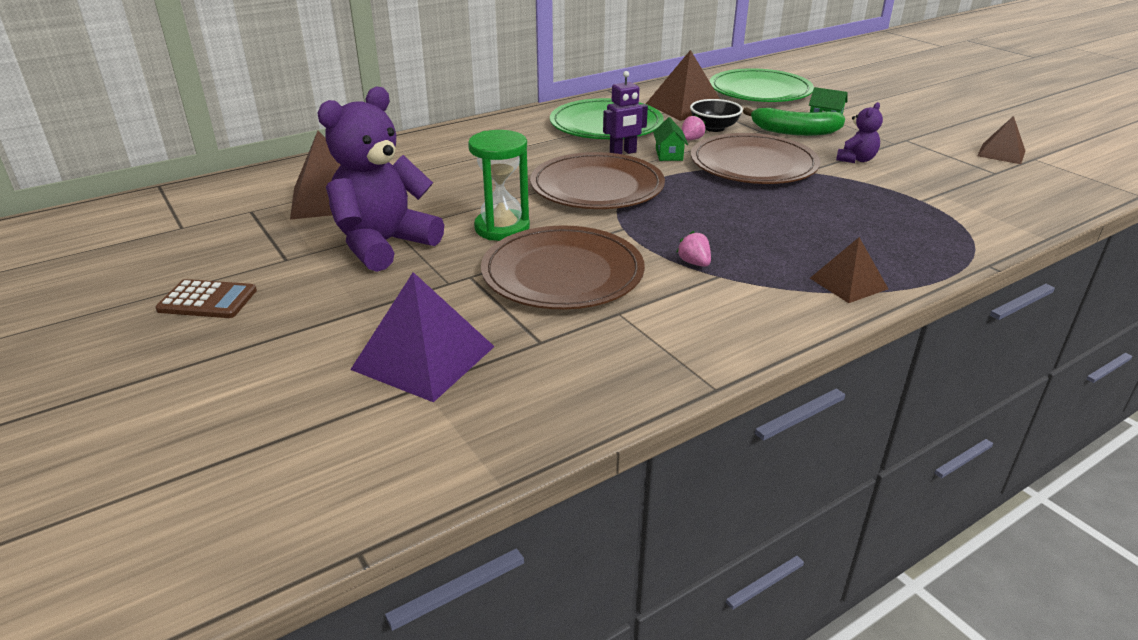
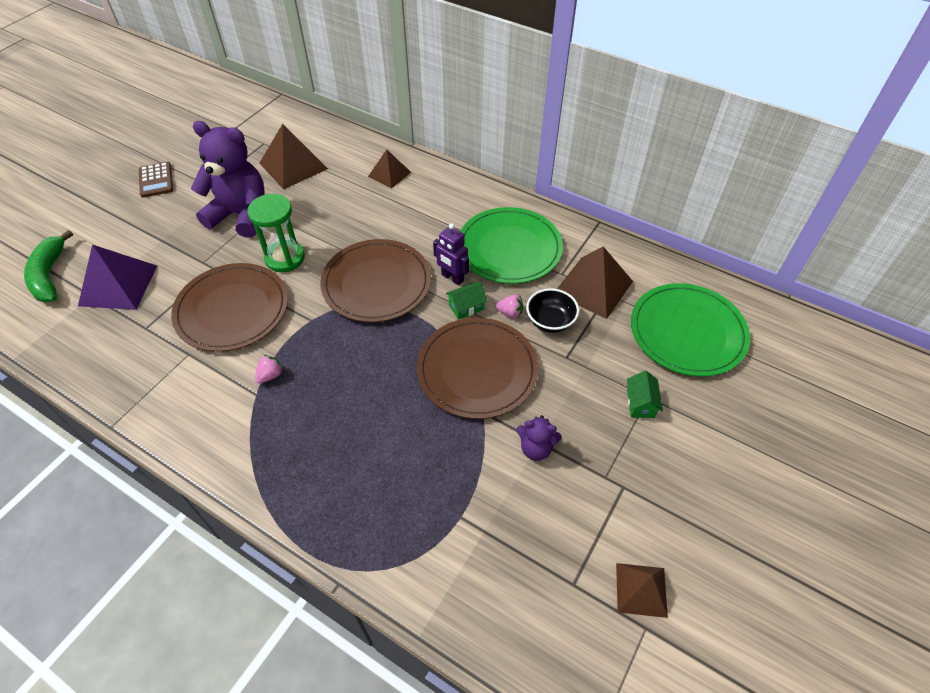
camera: 65 degrees right, 20 degrees up
(794, 131) = (582, 384): green banana -> green banana (49, 275)
(848, 283) = (270, 478): brown pyramid -> brown pyramid (389, 174)

